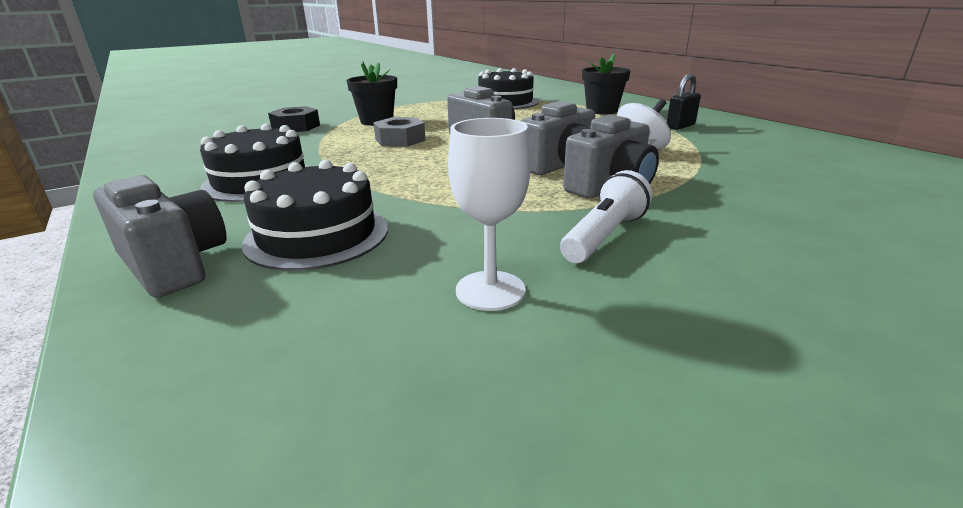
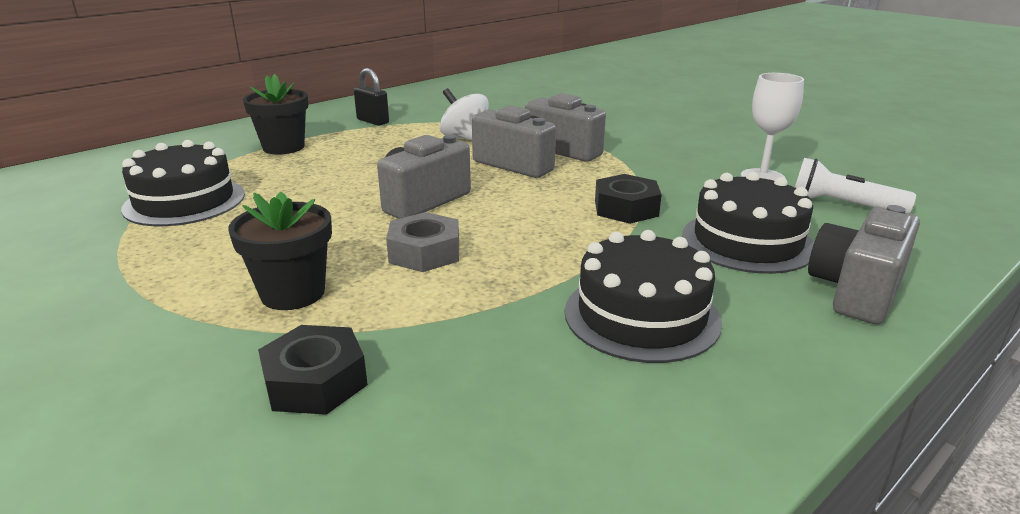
camera: 100 degrees left, 0 degrees up
(432, 195) = (626, 208): none -> black nut
(604, 236) = (663, 153): white flashlight -> white flashlight (842, 205)

